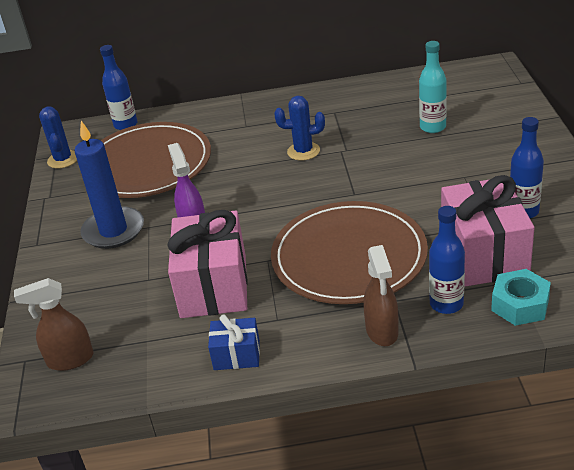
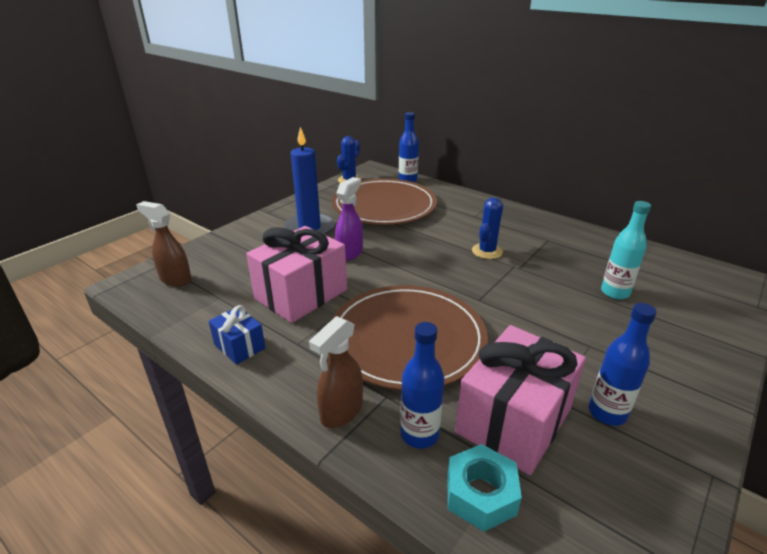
camera: 40 degrees right, 5 degrees down
(303, 151) = (487, 251): blue cactus -> blue cactus turned 75 degrees clockwise

